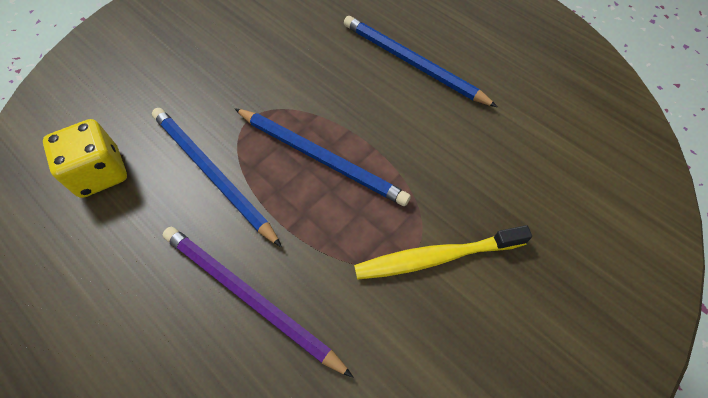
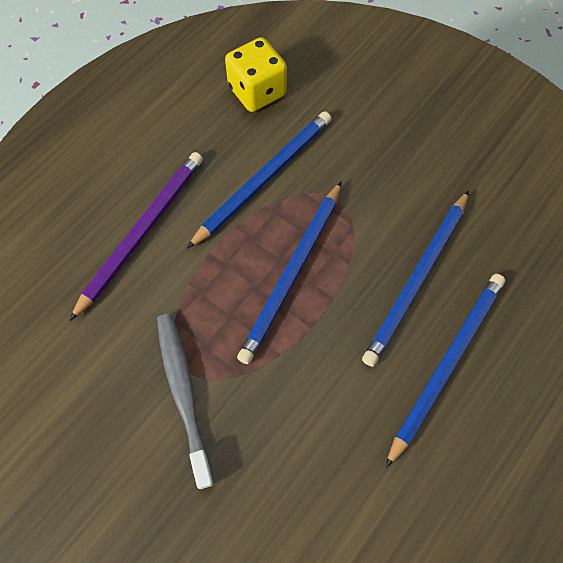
camera: 85 degrees right, 5 degrees up
(339, 71) = (417, 279): none -> blue pencil
(436, 257) = (183, 393): yellow toothbrush -> grey toothbrush

